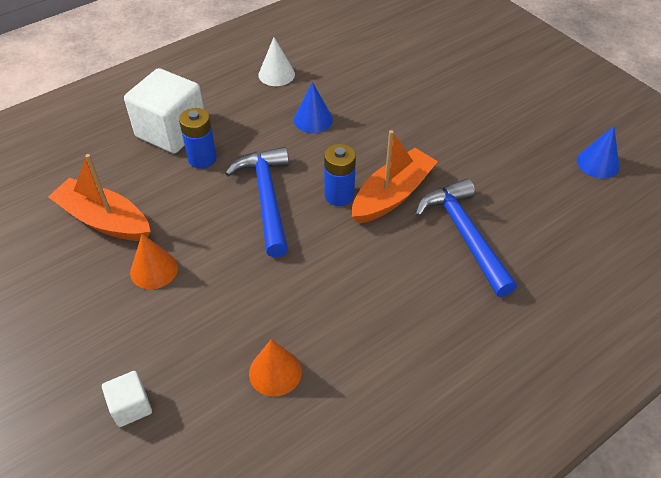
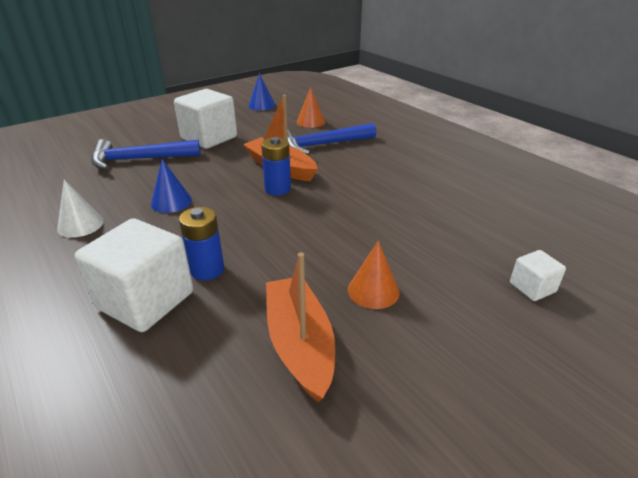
camera: 90 degrees left, 15 degrees down
(104, 220) = (300, 344): orange boat -> orange boat turned 135 degrees clockwise
(266, 198) = (276, 225): blue hammer -> blue hammer (139, 159)
(275, 372) = (462, 215): orange cone -> orange cone (311, 122)
(467, 125) = (209, 138): none -> white cube

